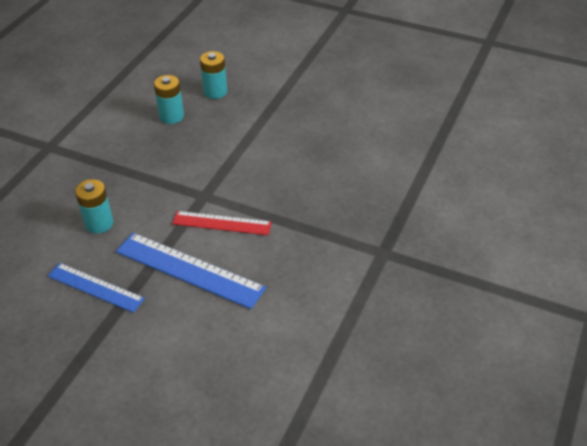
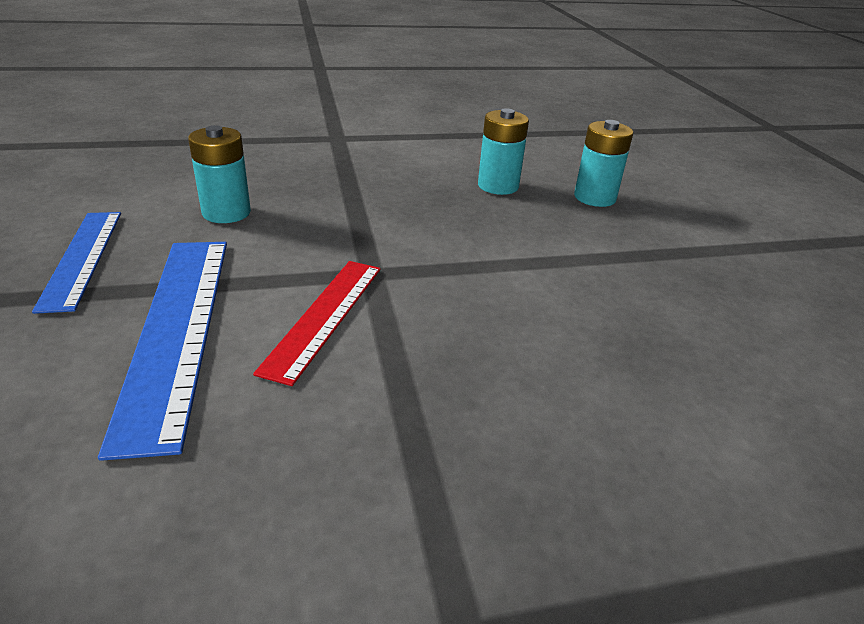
camera: 50 degrees right, 10 degrees down
(222, 223) = (324, 316): red ruler -> red ruler turned 45 degrees clockwise

